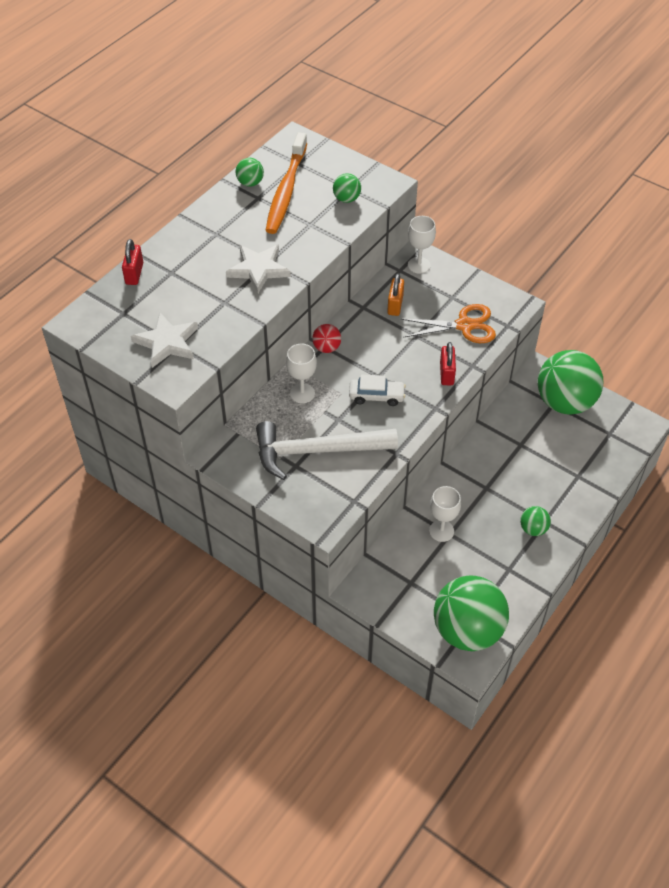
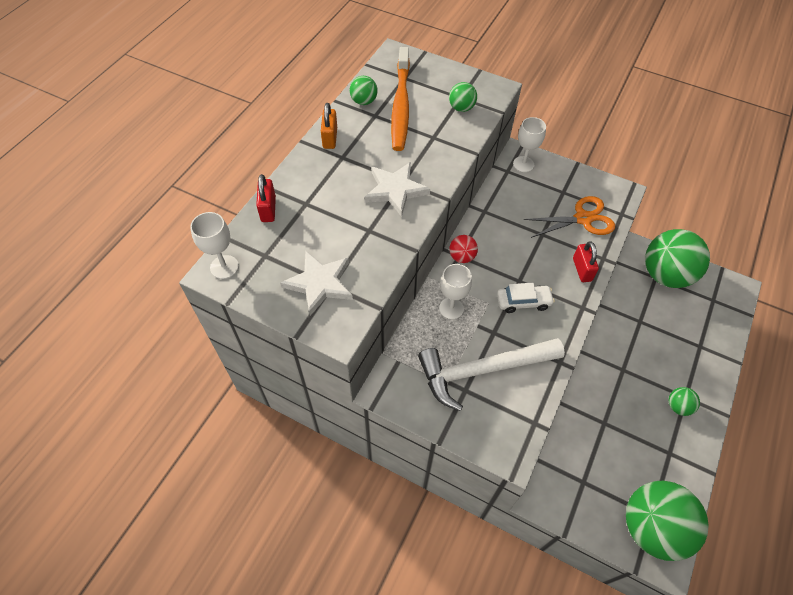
camera: 10 degrees left, 5 degrees up
(395, 305) = (513, 205): orange padlock -> orange padlock (330, 138)
(441, 531) = (596, 421): white goblet -> white goblet (224, 267)

